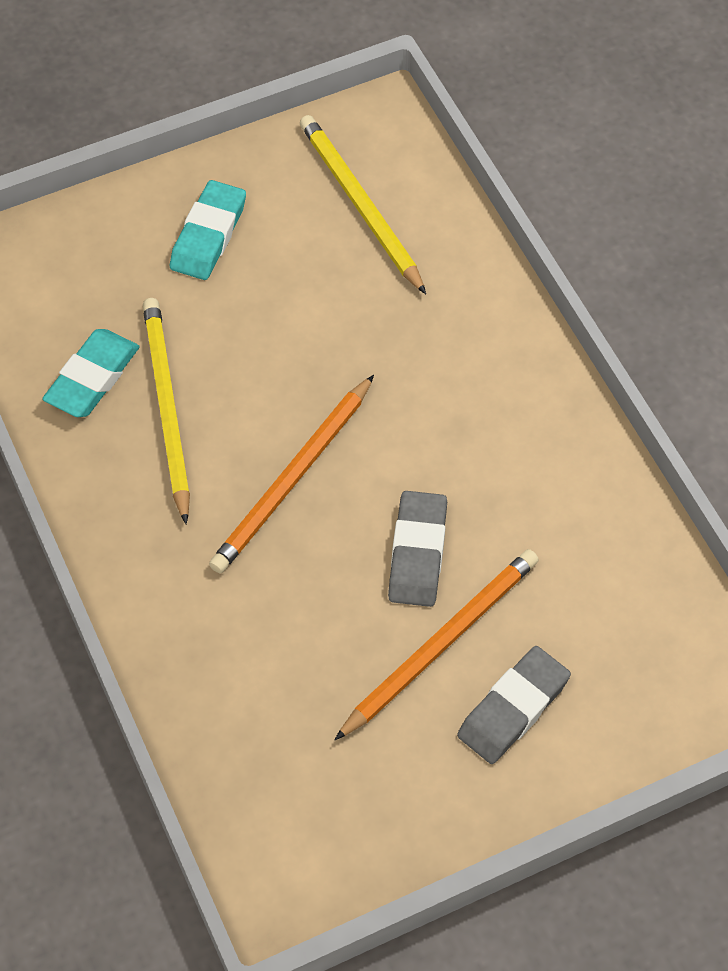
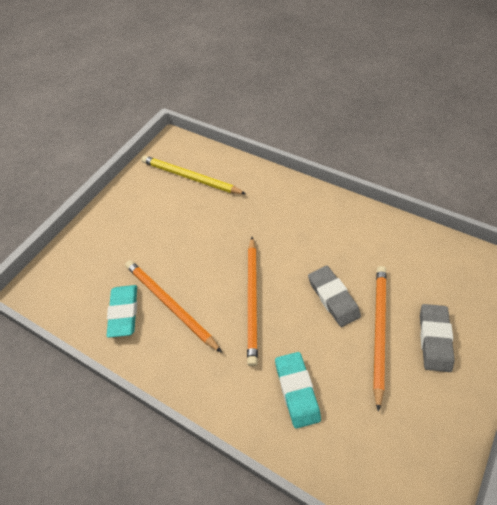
camera: 30 degrees left, 5 degrees down
(167, 408) = (170, 305): yellow pencil -> orange pencil
(209, 235) = (134, 222): turquoise eraser -> turquoise eraser (297, 391)

